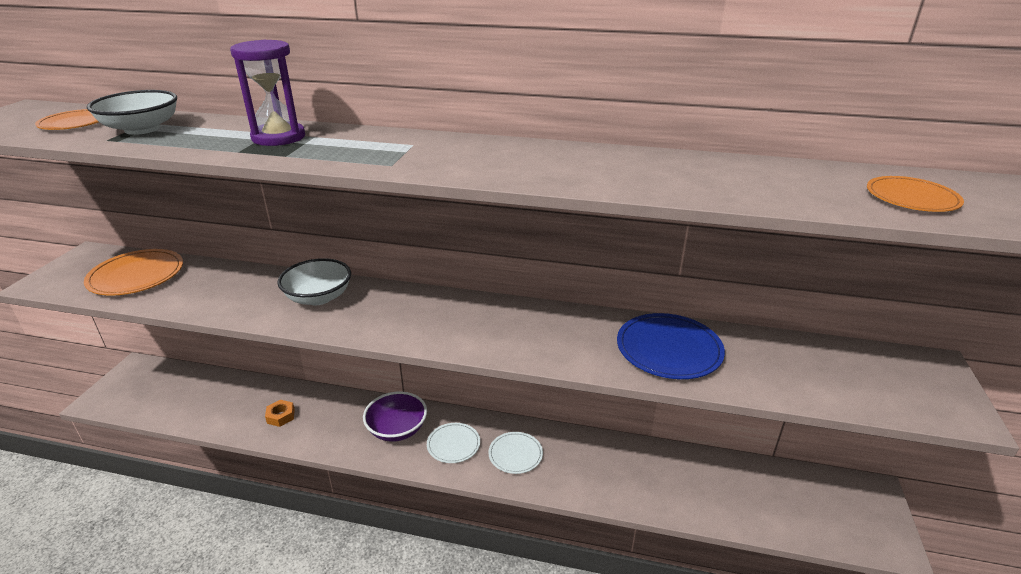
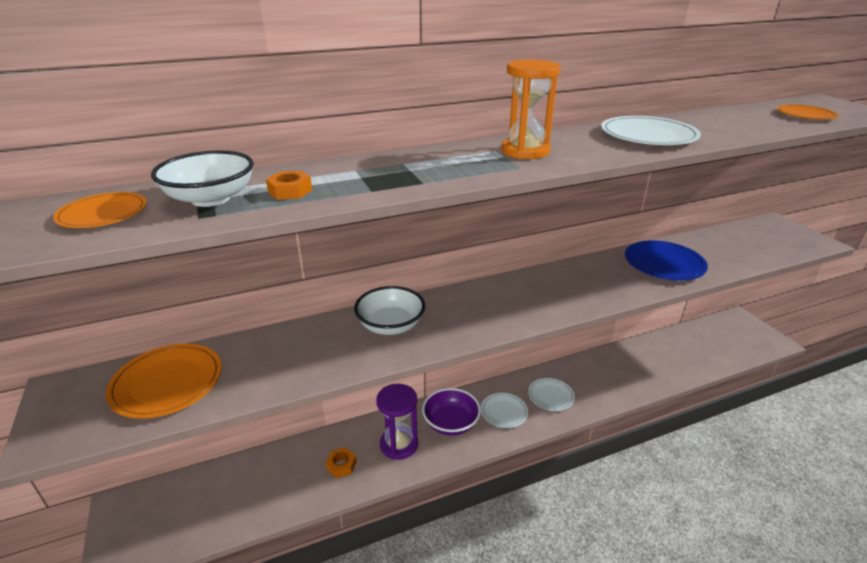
camera: 35 degrees left, 0 degrees up
(193, 137) = (290, 191): none -> orange nut
(278, 137) = (374, 171): purple hourglass -> purple hourglass (399, 444)
(436, 152) = (525, 151): none -> orange hourglass
(605, 168) = (648, 135): none -> white plate

